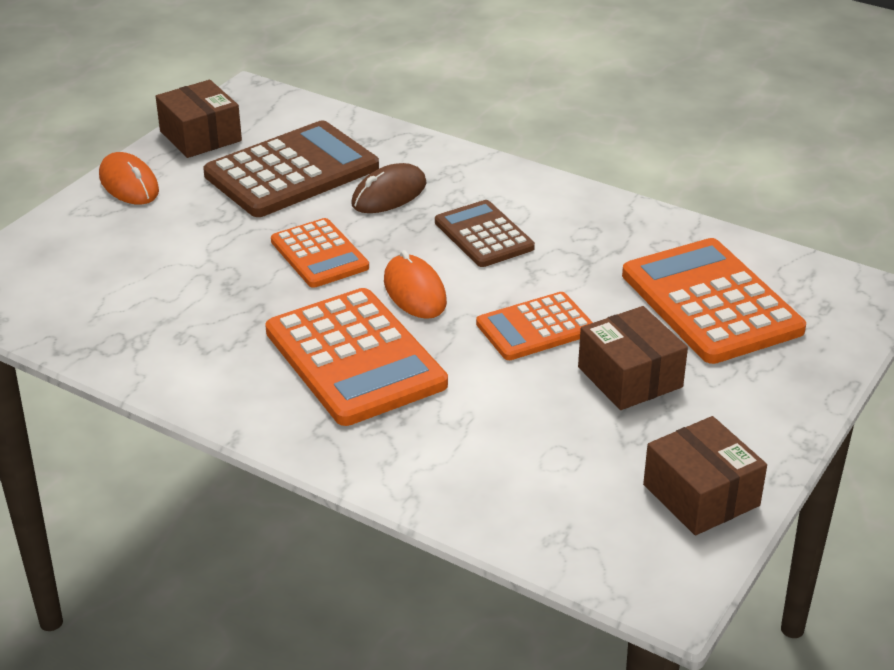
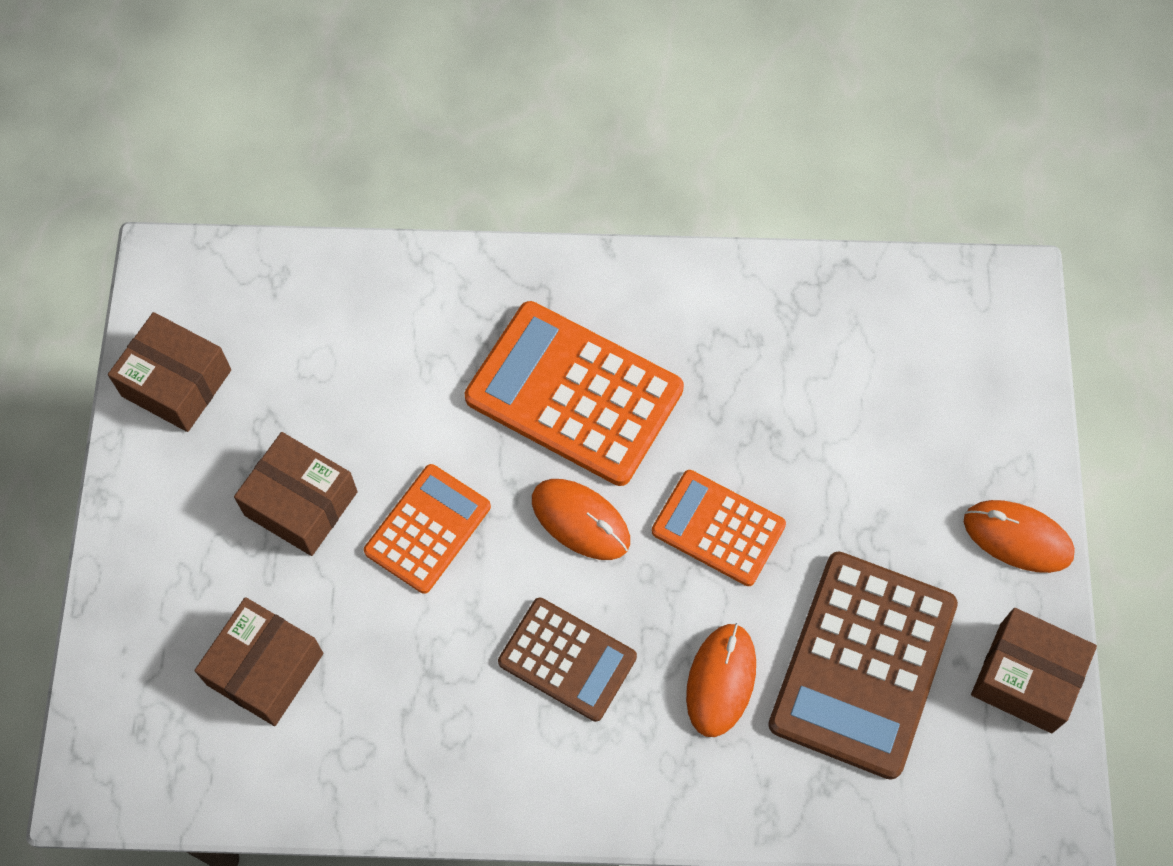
camera: 150 degrees right, 30 degrees up
(389, 194) = (721, 680): brown mouse -> orange mouse
(711, 302) = (265, 669): orange calculator -> brown box

